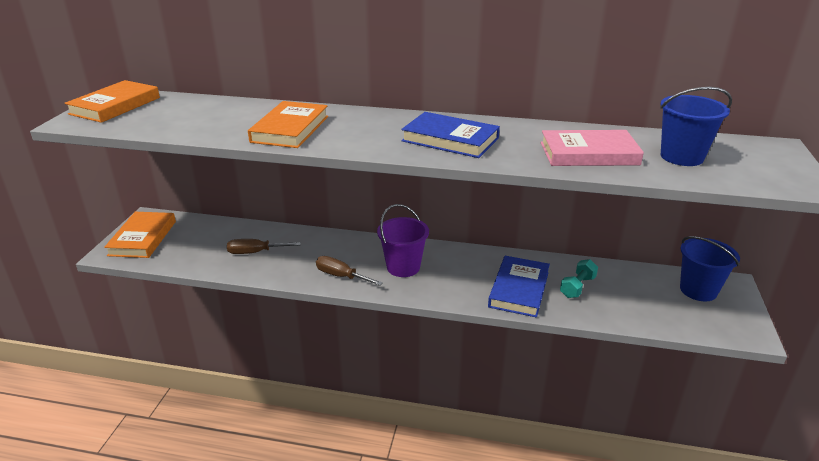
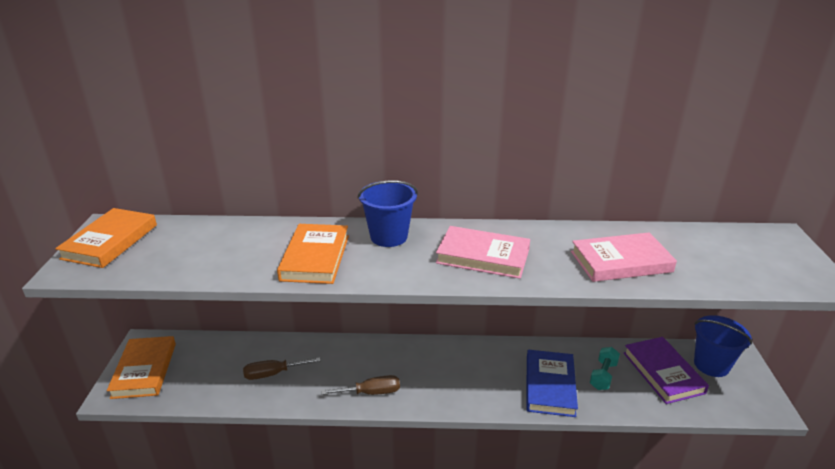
camera: 10 degrees left, 0 degrees up
(341, 276) = (371, 392): brown screwdriver -> brown screwdriver turned 150 degrees clockwise
(403, 267) = (430, 373): purple bucket -> none
(450, 140) = (483, 256): blue book -> pink book
(642, 291) = (663, 372): none -> purple book
(681, 157) = (705, 257): blue bucket -> blue bucket (389, 236)

